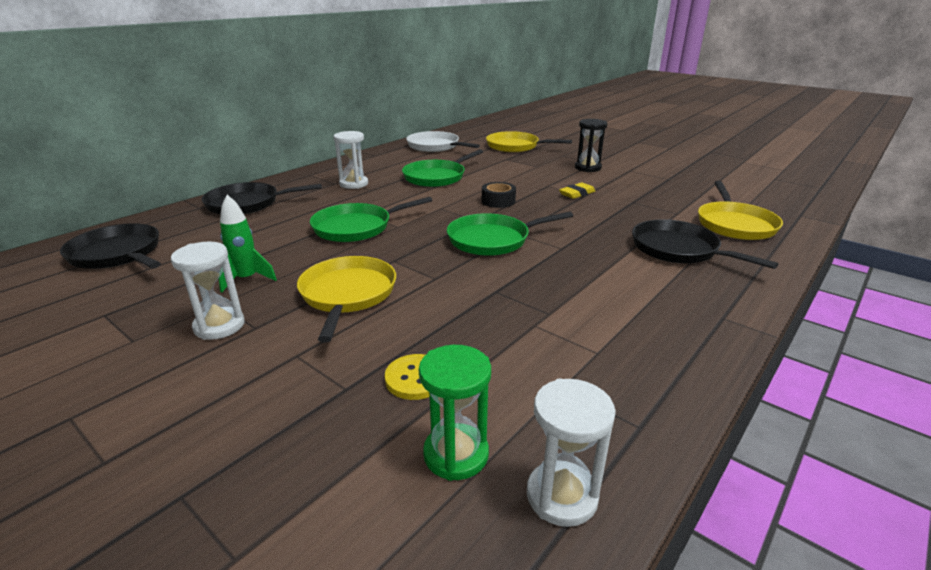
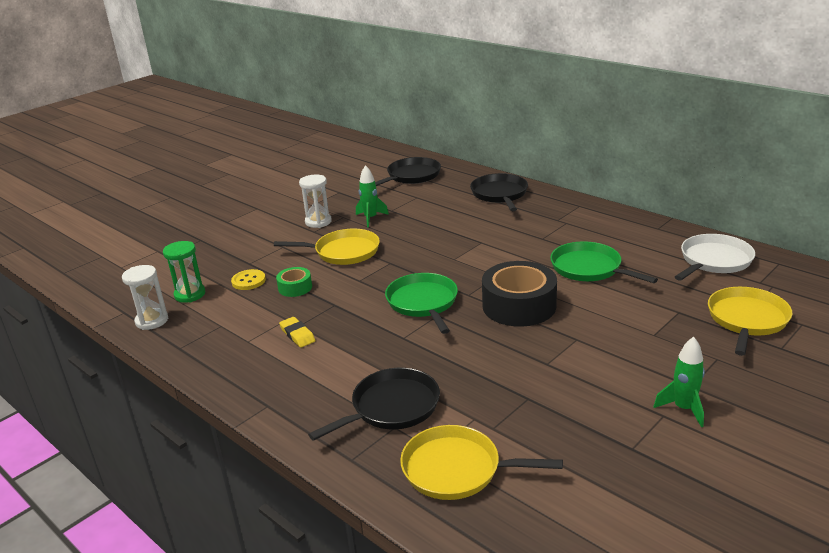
camera: 95 degrees right, 0 degrees up
(354, 184) = (556, 228): white hourglass -> none
(356, 227) = (451, 242): green pan -> none
(447, 326) = (295, 287): none -> green tape
(498, 201) = (519, 306): black tape -> black tape, size x2.01
(577, 193) = (550, 358): yellow eraser -> yellow eraser (297, 335)
(587, 168) = (661, 376): black hourglass -> none
(620, 166) = (683, 409): none -> green rocket

